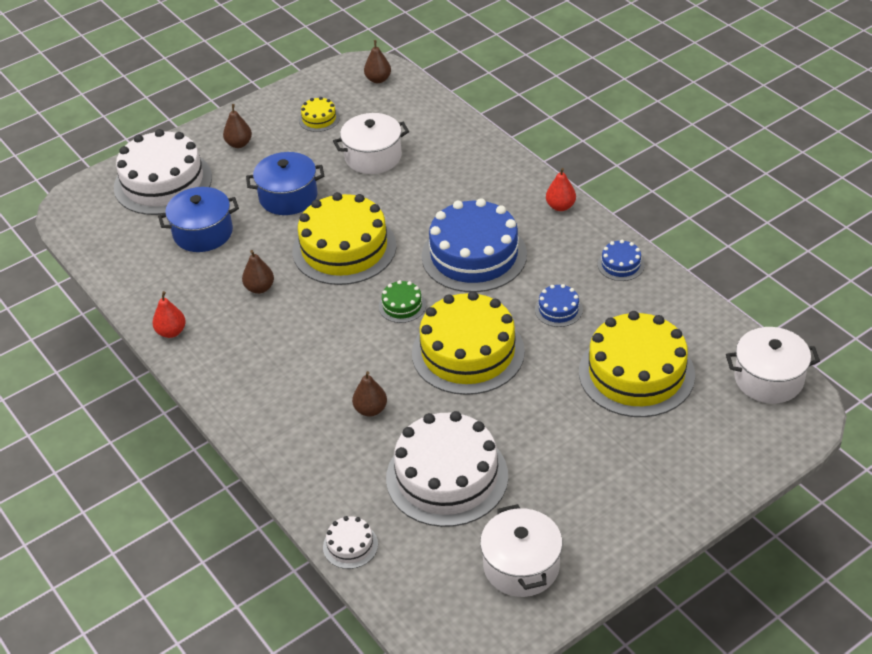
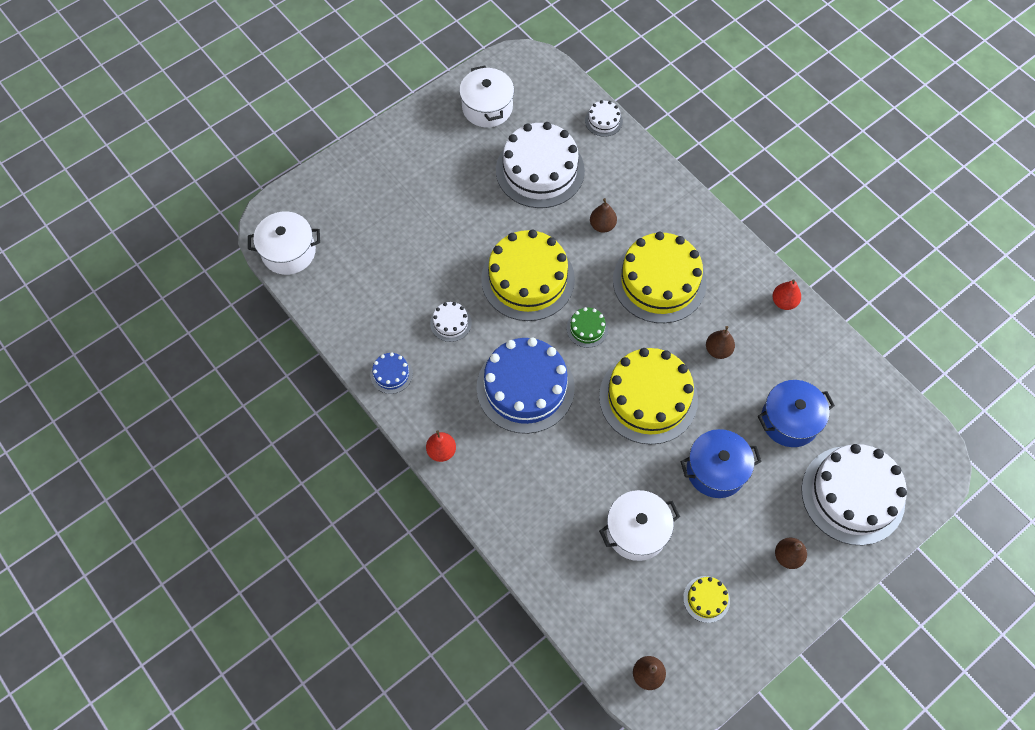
camera: 175 degrees right, 20 degrees up
(558, 309) = (450, 323): blue cake -> white cake
(636, 373) = (392, 258): yellow cake -> yellow cake (659, 281)

